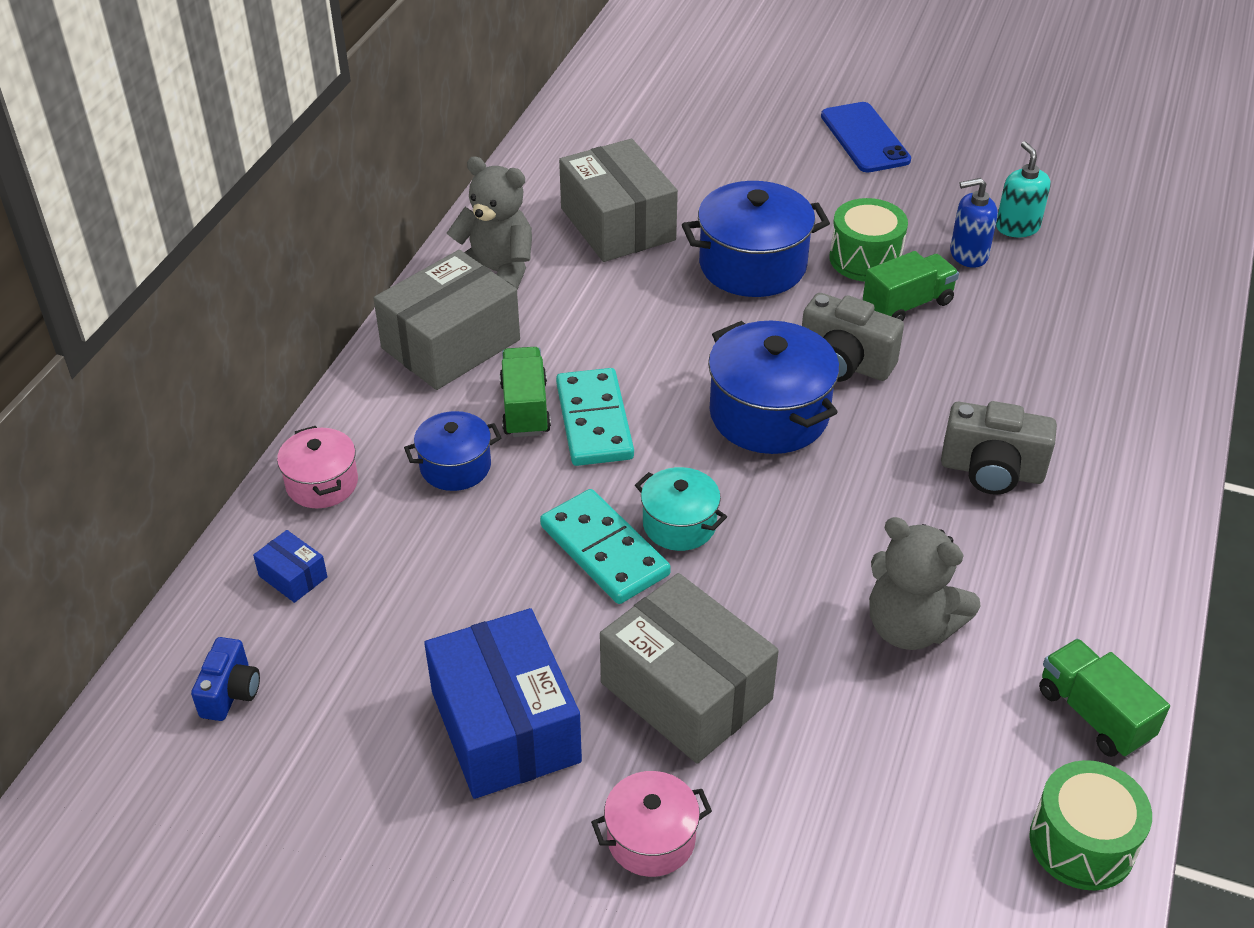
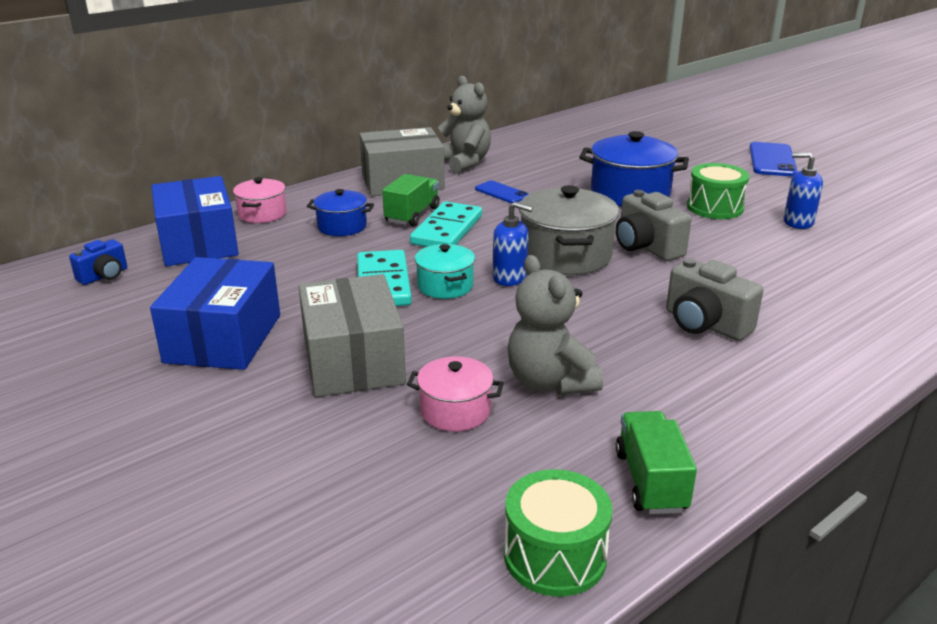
camera: 30 degrees right, 15 degrees down
(293, 576) = (198, 243): blue box -> blue box, size x2.34
(598, 320) = (501, 192): none -> blue phone
(618, 224) = (561, 160): grey box -> none
(651, 839) = (238, 422): pink pot -> pink pot (455, 411)
(739, 479) = (510, 277): none -> blue soap dispenser
(769, 414) = (565, 255): blue pot -> grey pot
(907, 305) = (724, 233): green truck -> none
(1017, 227) = (852, 219): turquoise soap dispenser -> none

